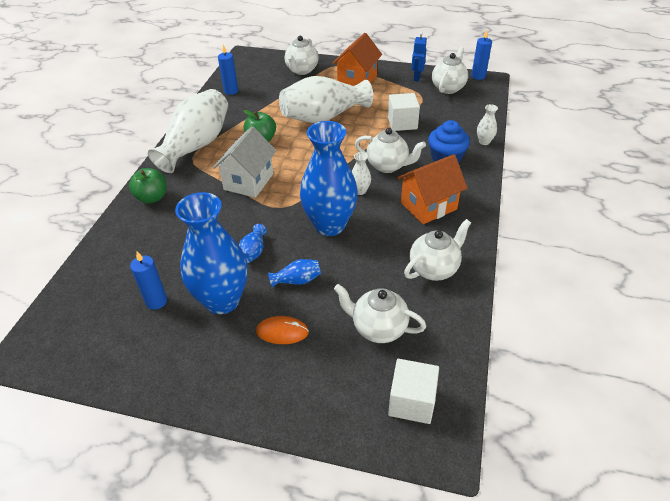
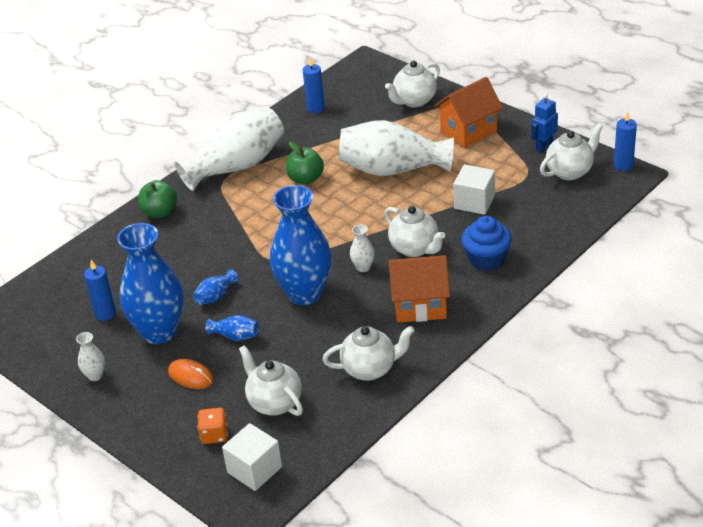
camera: 30 degrees right, 5 degrees down
(248, 181) = (260, 223): white house -> none
(347, 381) = (214, 435): none -> orange dice
(484, 142) = (548, 252): white vase -> white vase (95, 375)

